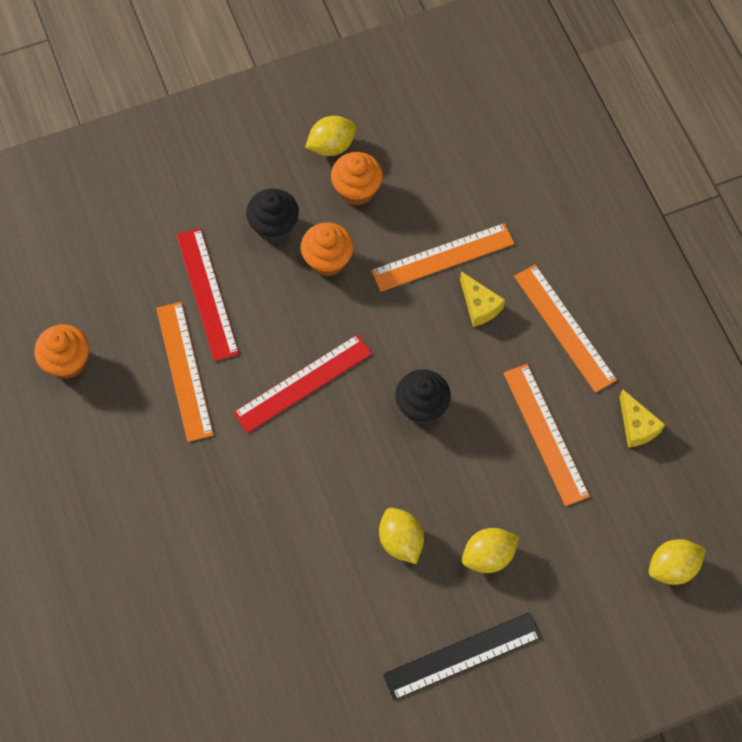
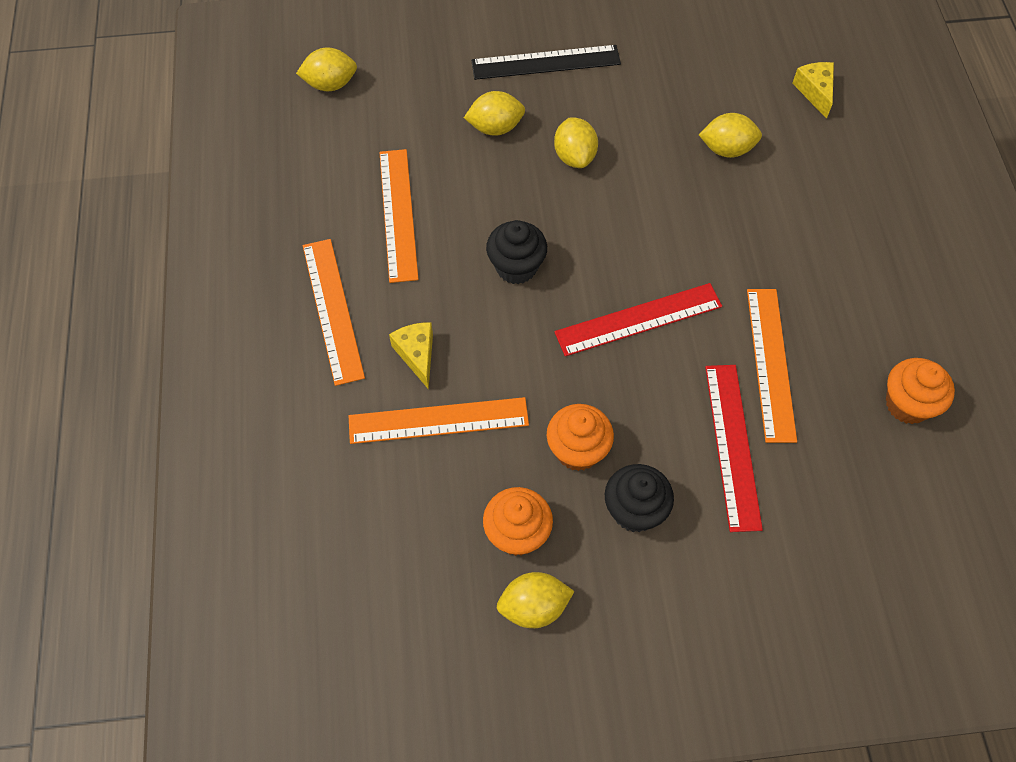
camera: 165 degrees left, 5 degrees down
(253, 589) = (727, 149): none -> yellow lemon
(636, 426) = (304, 200): yellow cheese -> yellow cheese (815, 92)

